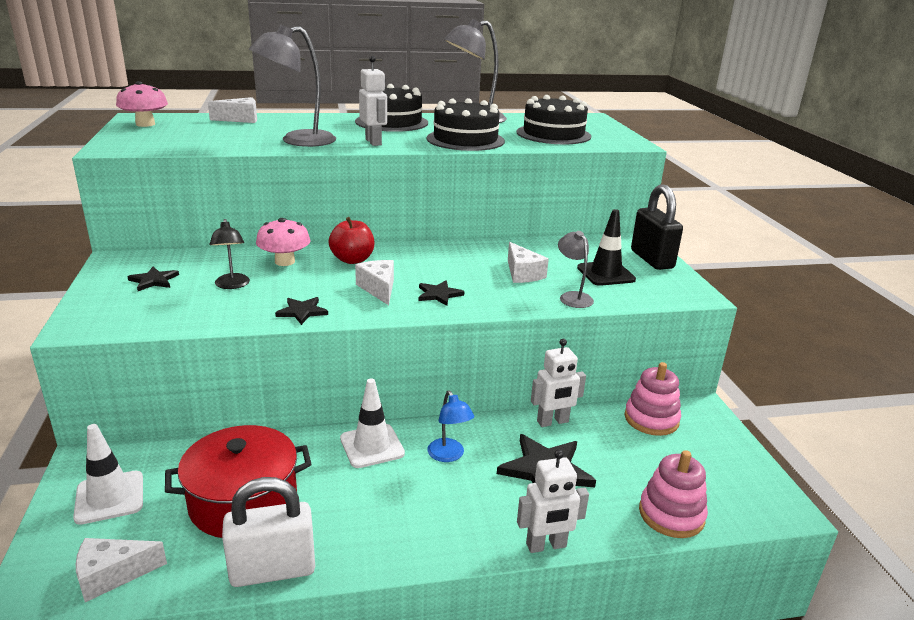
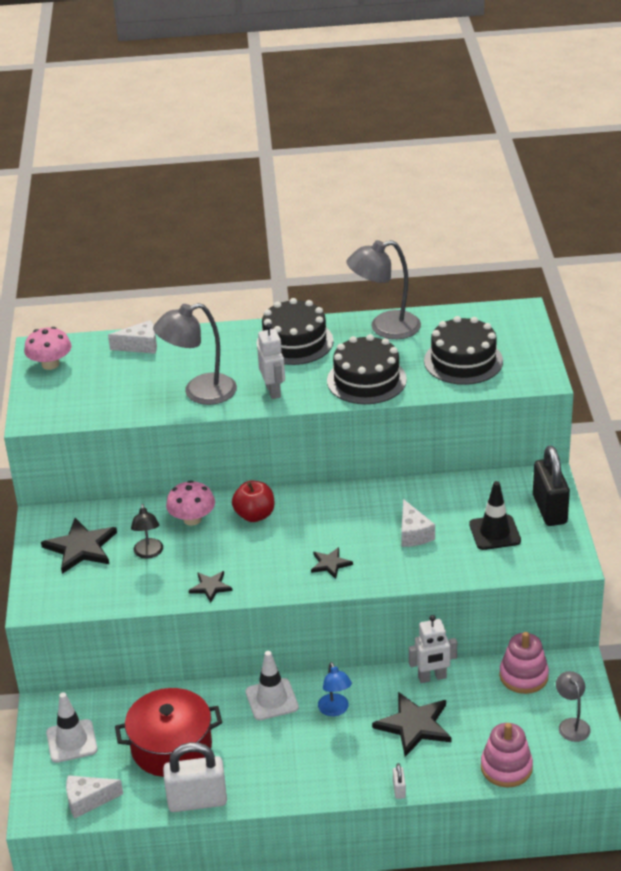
camera: 10 degrees right, 10 degrees up
(154, 280) = (81, 548): black star -> black star, size x1.81
(379, 289) = (277, 557): white cheese -> none
(546, 545) = (399, 789): white robot -> white padlock
(572, 297) = (452, 566): grey lamp -> grey lamp (571, 724)

